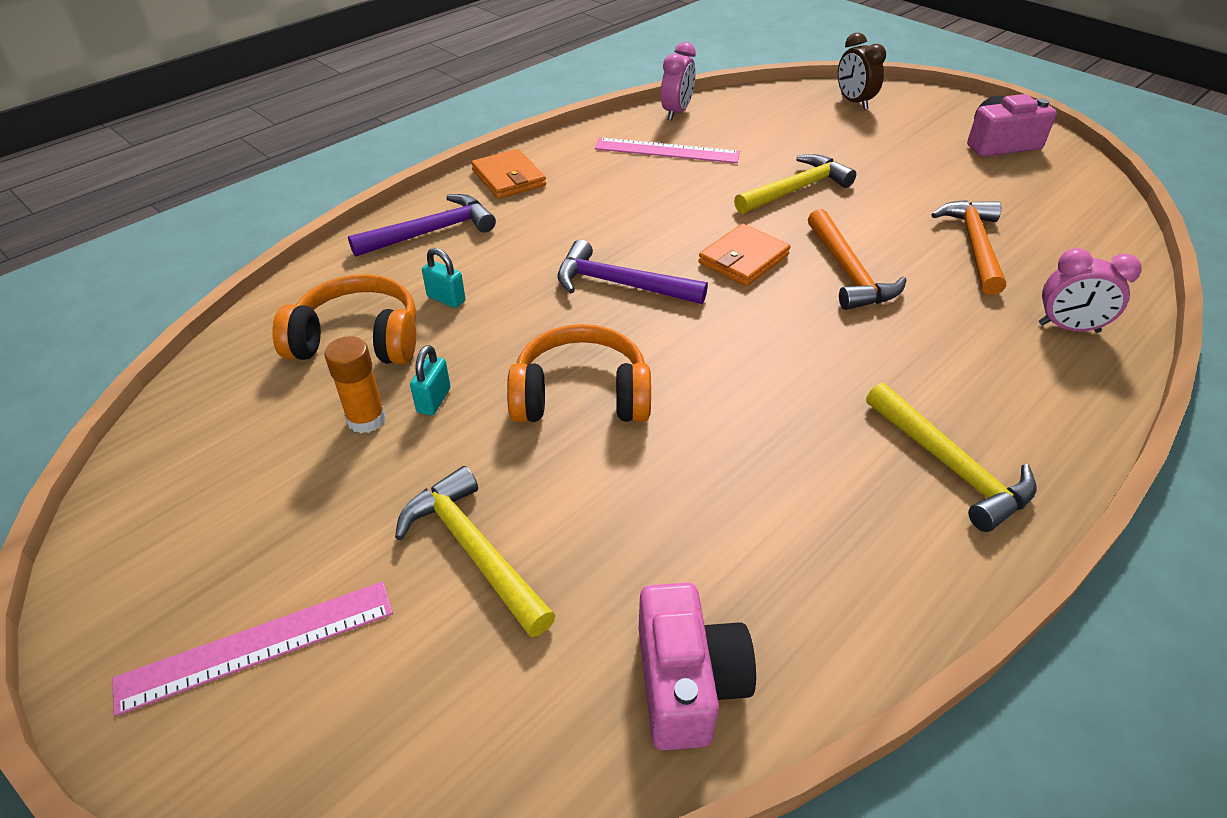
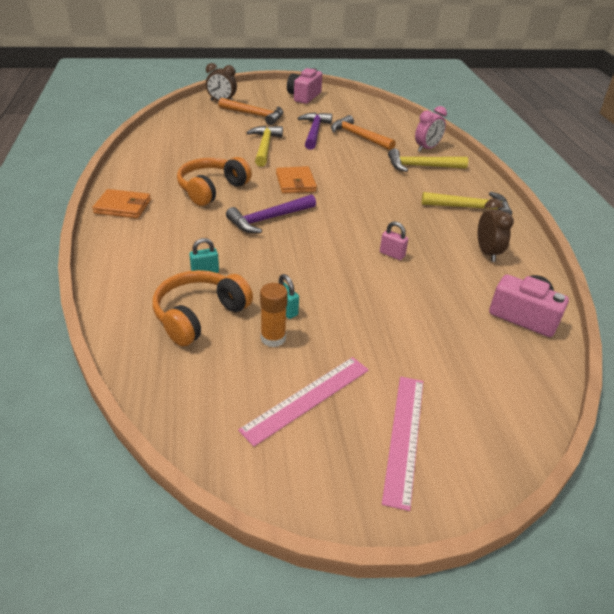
camera: 55 degrees left, 5 degrees down
(431, 232) = (133, 251): purple hammer -> purple hammer (314, 132)
(474, 551) = (406, 340): yellow hammer -> yellow hammer (422, 166)
(581, 396) = (335, 266): orange headphones -> orange headphones (211, 189)
(667, 151) = (179, 157): pink ruler -> pink ruler (307, 399)
(676, 112) = (150, 138): pink clock -> none
(679, 437) = (392, 254): none -> pink padlock
(830, 549) = (487, 253): none -> brown clock
(848, 272) = (338, 167): orange hammer -> orange hammer (254, 115)

